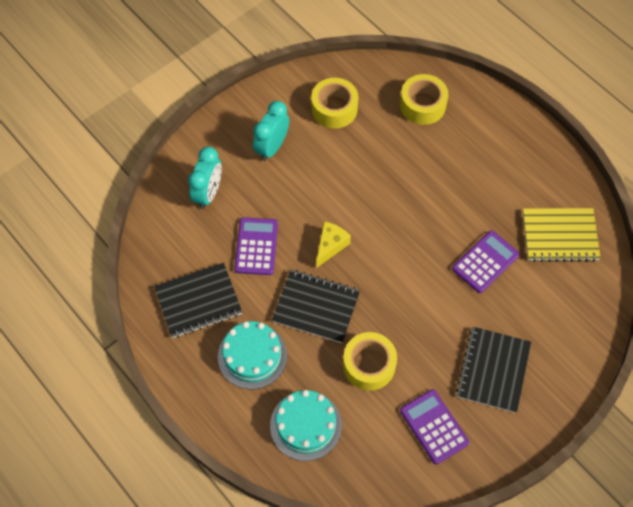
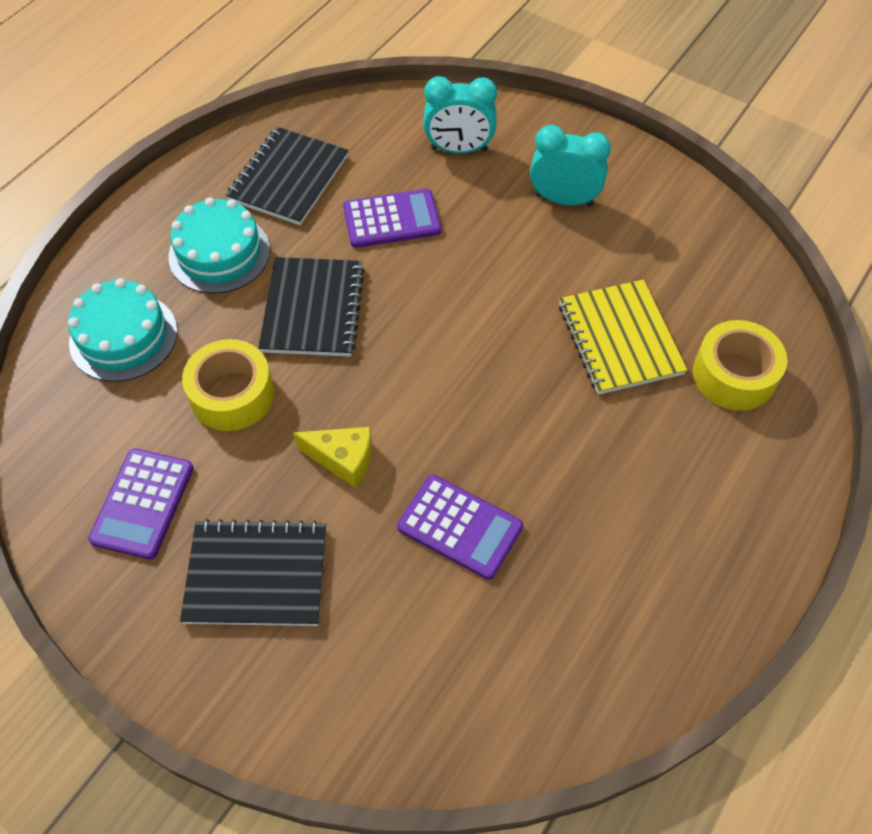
camera: 75 degrees right, 5 degrees down
(198, 301) = (288, 178): black notebook -> black notebook turned 60 degrees clockwise
(330, 246) = (421, 305): yellow cheese -> yellow cheese (343, 459)
(334, 109) = (667, 258): yellow tape -> none
(434, 426) = (142, 503): purple calculator -> purple calculator turned 150 degrees clockwise
(559, 236) = (554, 646): yellow notebook -> yellow notebook (619, 339)

